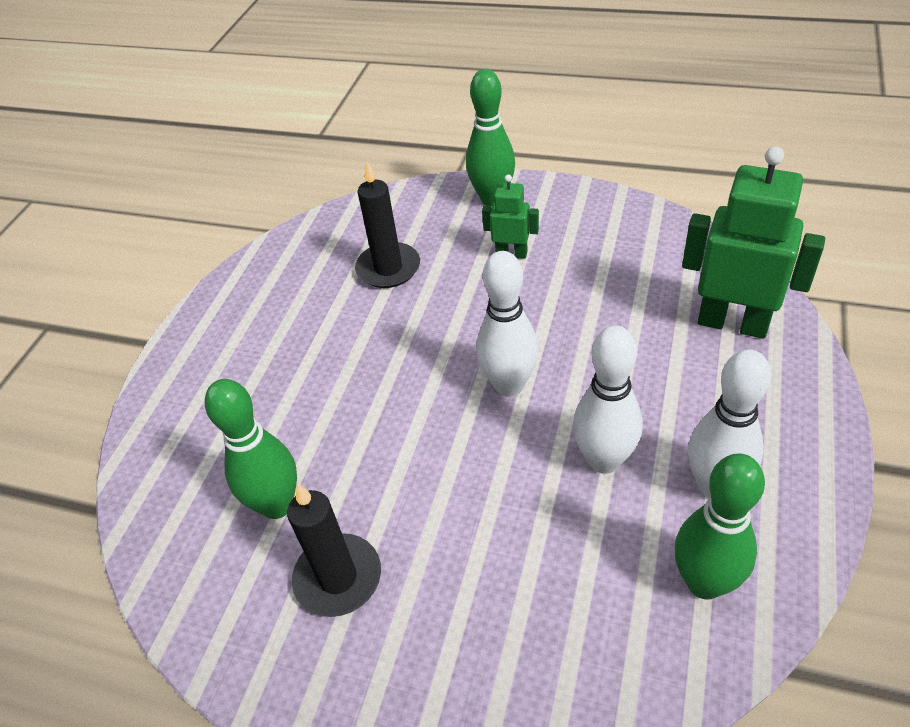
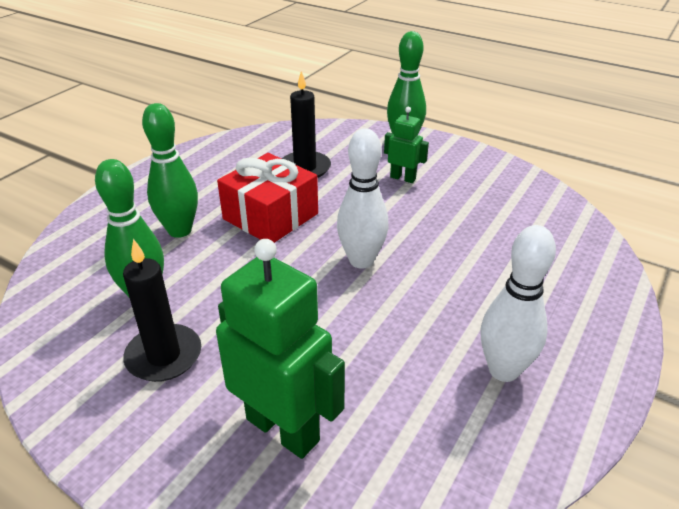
camera: 10 degrees right, 10 degrees down
(377, 351) = (270, 216): none -> red gift
(604, 460) = (415, 329): white bowling pin -> none
(704, 582) = (464, 440): green bowling pin -> green bowling pin (180, 230)
(732, 323) = (565, 260): green robot -> green robot (283, 429)

